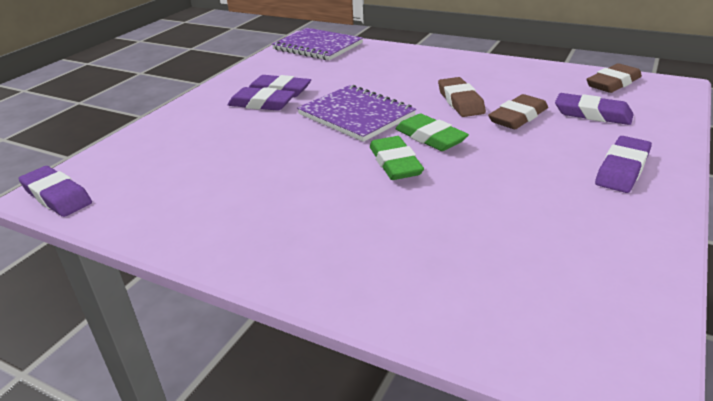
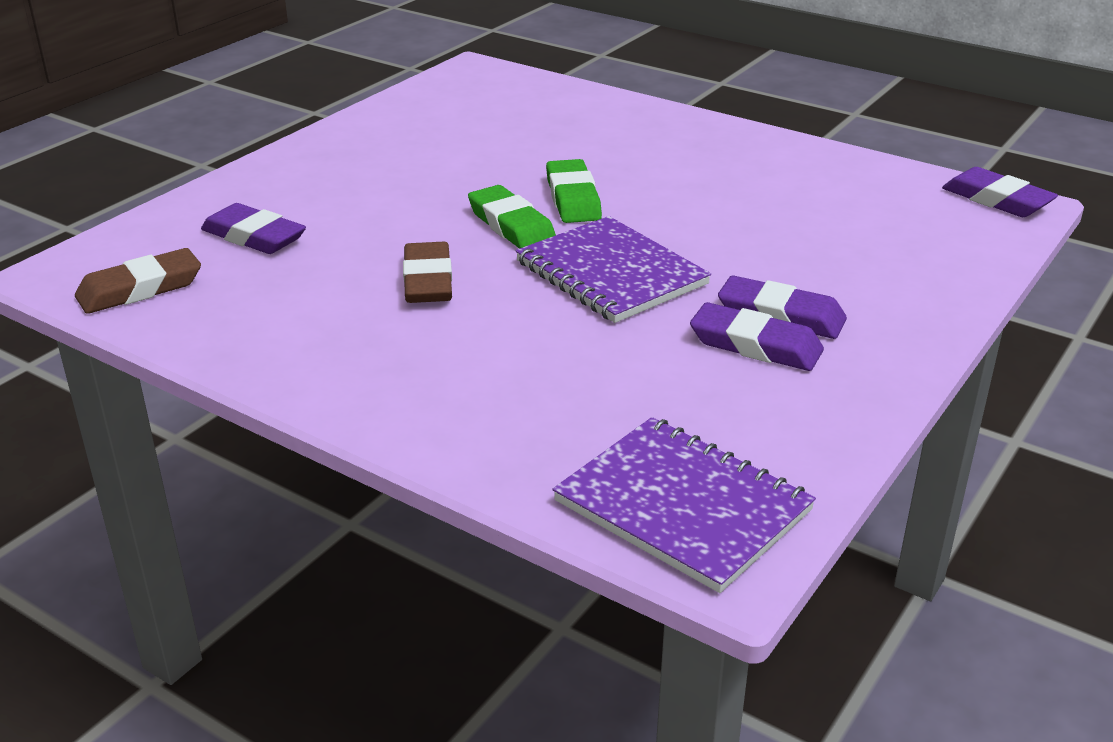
camera: 175 degrees left, 0 degrees up
(518, 117) = (364, 243): brown eraser -> none
(622, 169) = (315, 169): purple eraser -> none

